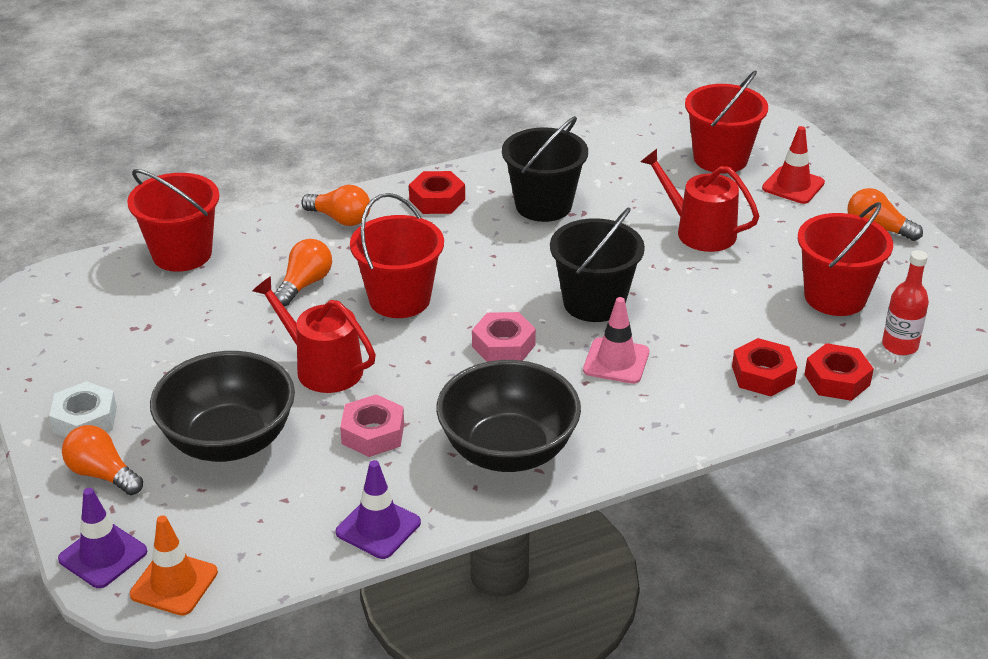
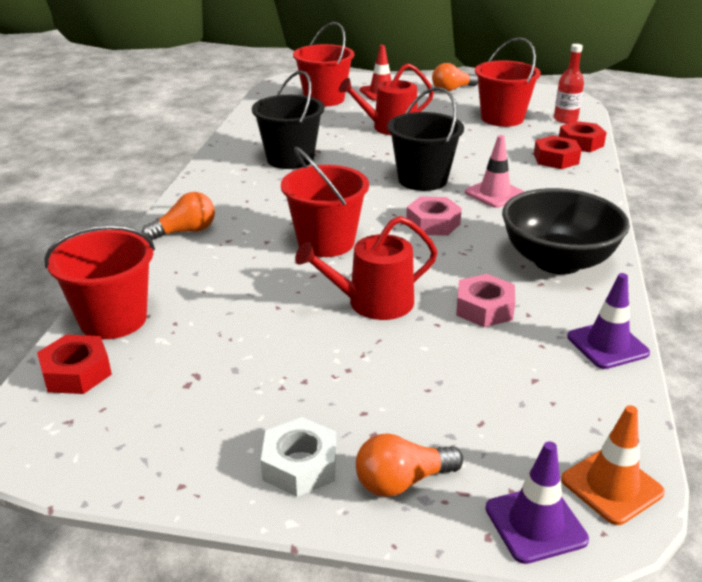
camera: 55 degrees left, 5 degrees down
(229, 441) = (425, 383): black bowl -> none
(304, 284) = (249, 274): orange light bulb -> none
(437, 200) = (224, 189): red nut -> red nut (76, 372)

